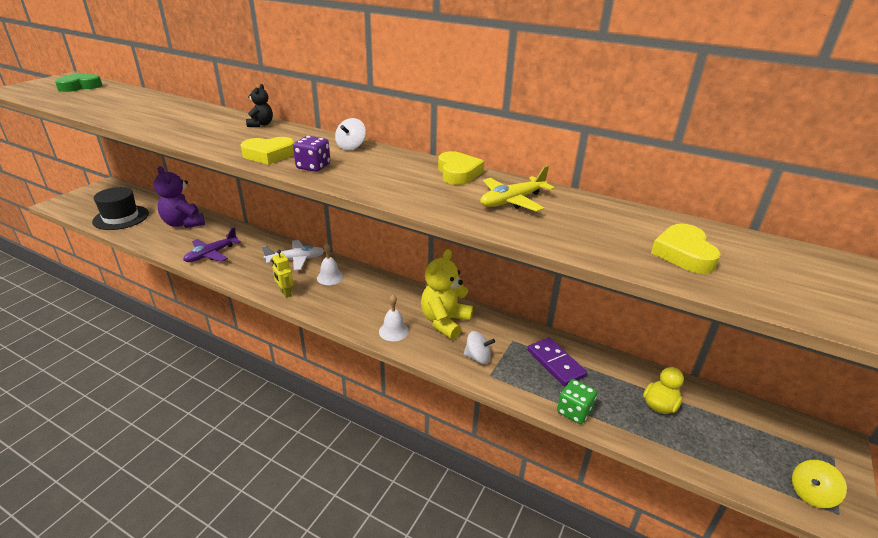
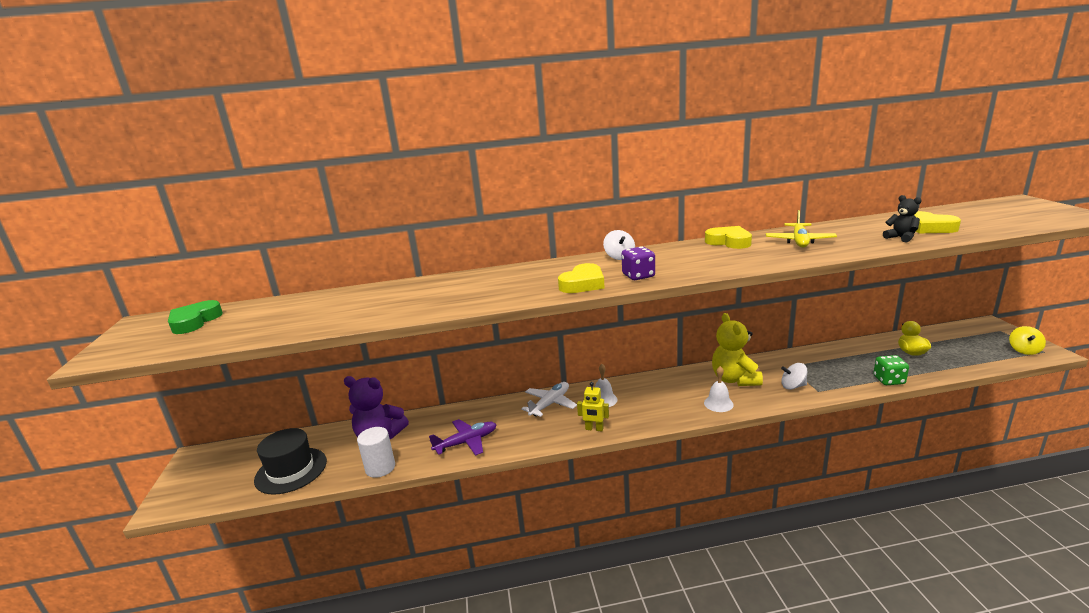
camera: 35 degrees left, 10 degrees down
(152, 242) = (380, 468): none -> white cylinder
(211, 254) = (466, 442): purple plane -> purple plane turned 120 degrees counterclockwise
(261, 124) = (504, 272): black teddy bear -> black teddy bear (901, 238)
(478, 357) = (793, 386): white spinning top -> white spinning top turned 150 degrees counterclockwise
(555, 363) = (833, 363): purple domino -> none

